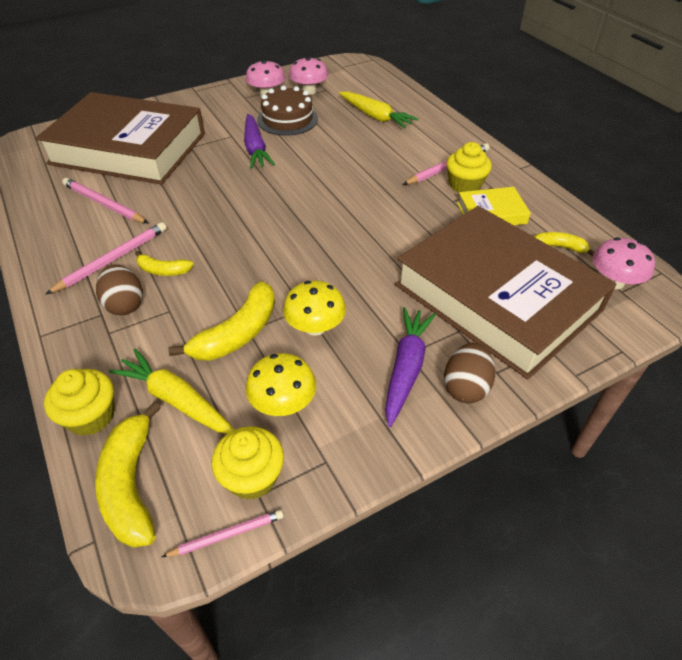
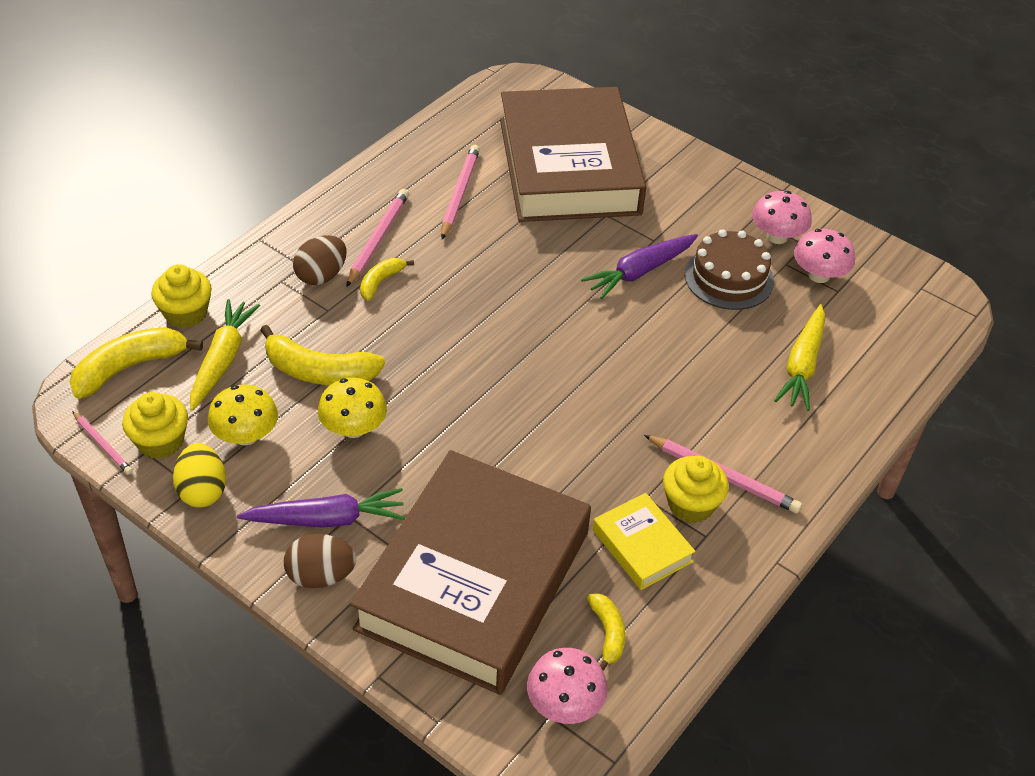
camera: 65 degrees right, 0 degrees up
(112, 260) = (378, 239): pink pencil -> pink pencil turned 90 degrees counterclockwise
(163, 270) = (380, 282): yellow banana -> yellow banana turned 45 degrees clockwise
(334, 453) = (202, 491): none -> yellow egg

